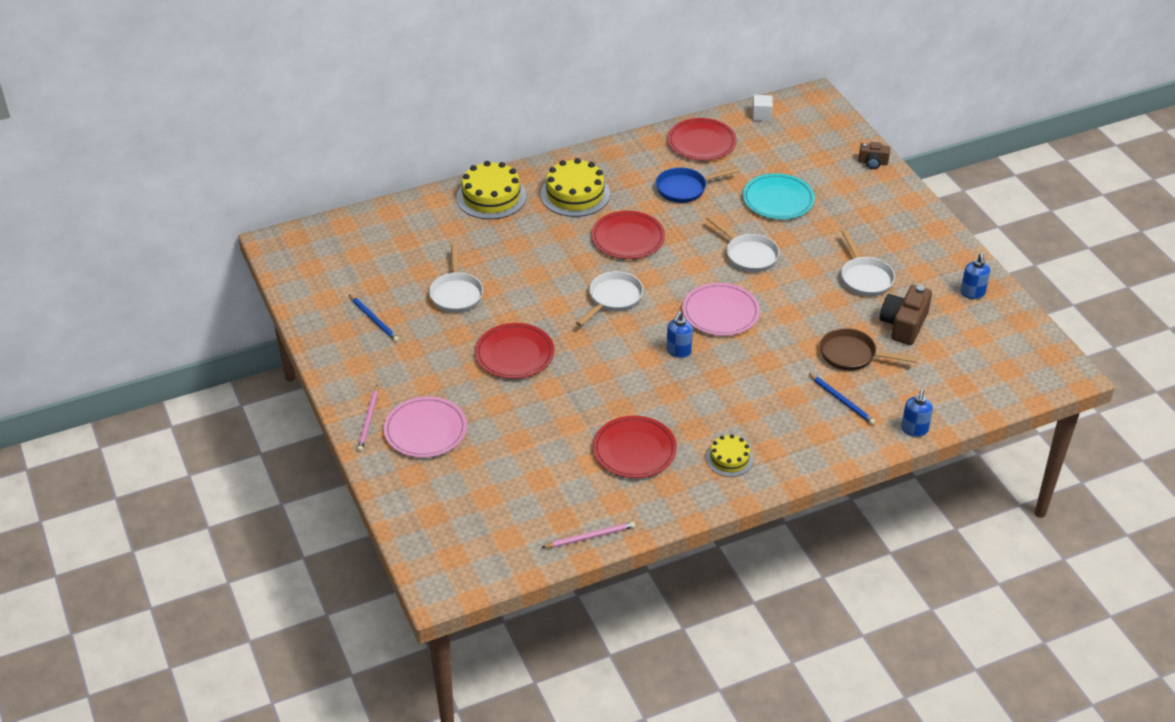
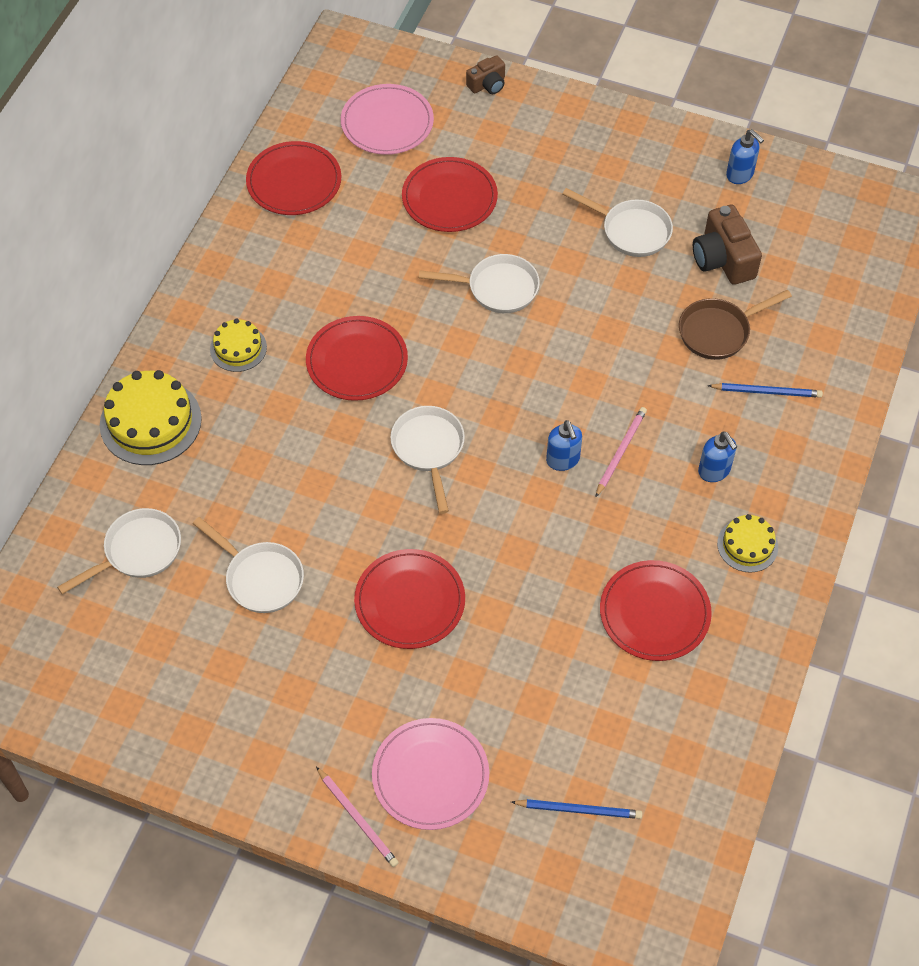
camera: 45 degrees left, 15 degrees up
(374, 320) = (211, 687): blue pencil -> blue pencil (579, 810)
(415, 244) = (138, 552): none -> white pan
(575, 194) = (238, 348): yellow cake -> yellow cake, size x0.58
(590, 537) = (730, 751): pink pencil -> pink pencil (620, 452)
(685, 188) = (344, 253): blue pan -> none
(720, 312) = (549, 380): pink plate -> pink plate (387, 123)
(761, 115) = (316, 102): white cube -> none
(778, 199) = (449, 198): turquoise plate -> red plate
(914, 430) = (859, 372): blue soap dispenser -> blue soap dispenser (714, 471)

